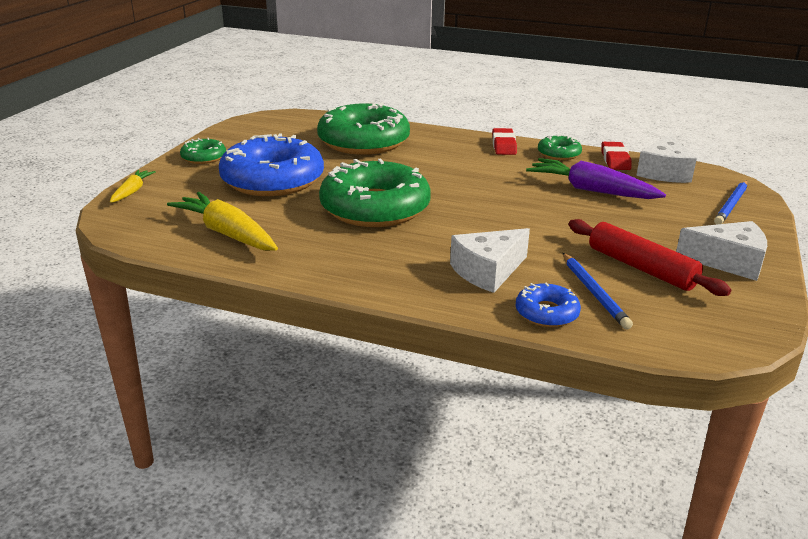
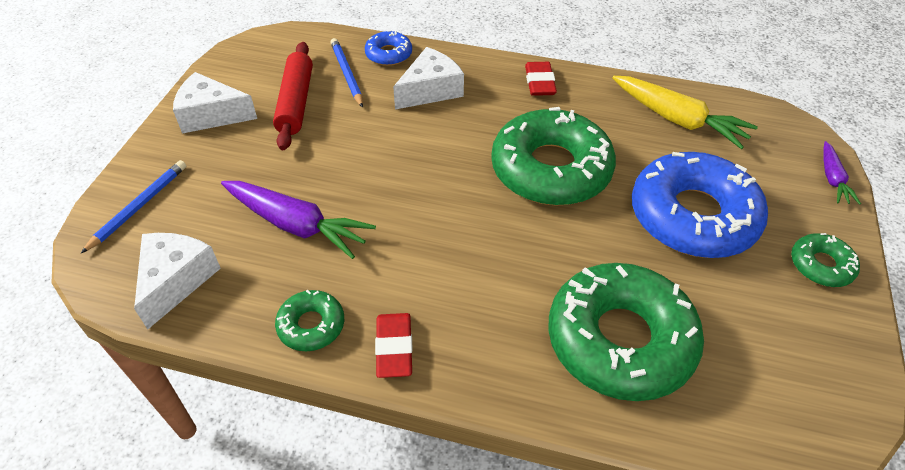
camera: 175 degrees right, 20 degrees up
(132, 192) = (832, 178): yellow carrot -> purple carrot
(615, 160) = (230, 312): red eraser -> red eraser (539, 82)
(641, 268) = (296, 102): red rolling pin -> red rolling pin turned 45 degrees clockwise

